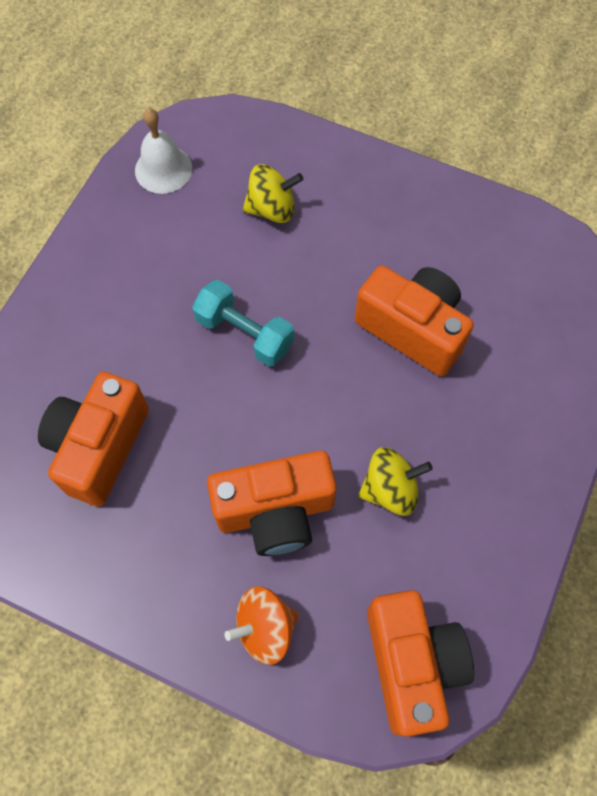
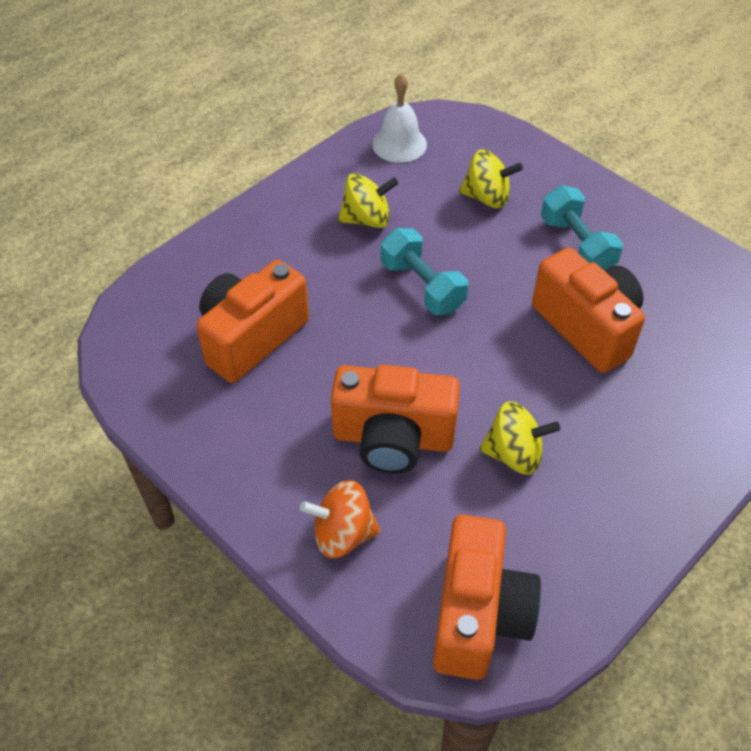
camera: 20 degrees right, 15 degrees down
(163, 271) = (367, 219): none -> yellow spinning top
(374, 238) = (576, 245): none -> turquoise dumbbell

